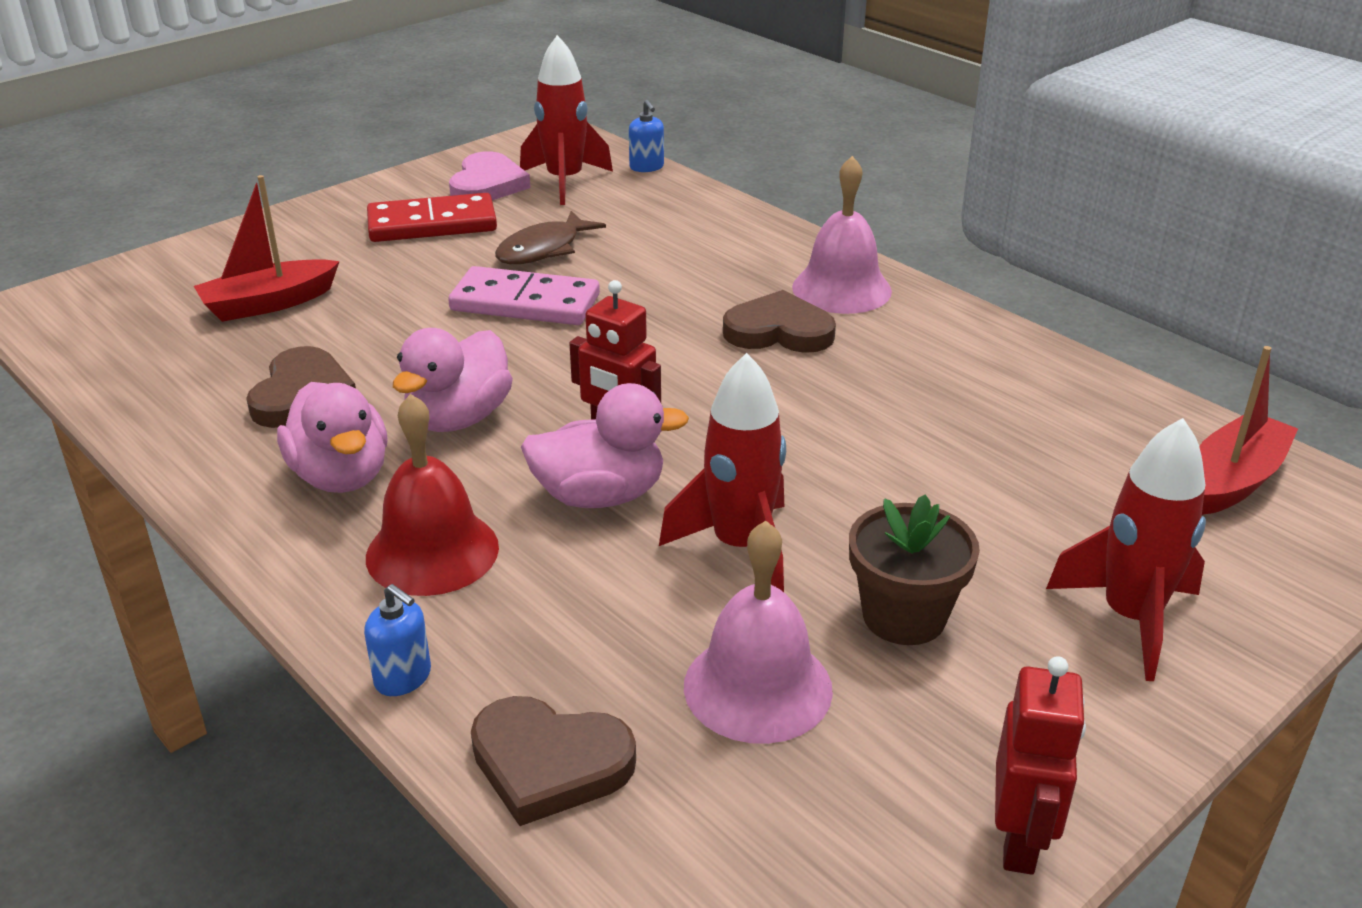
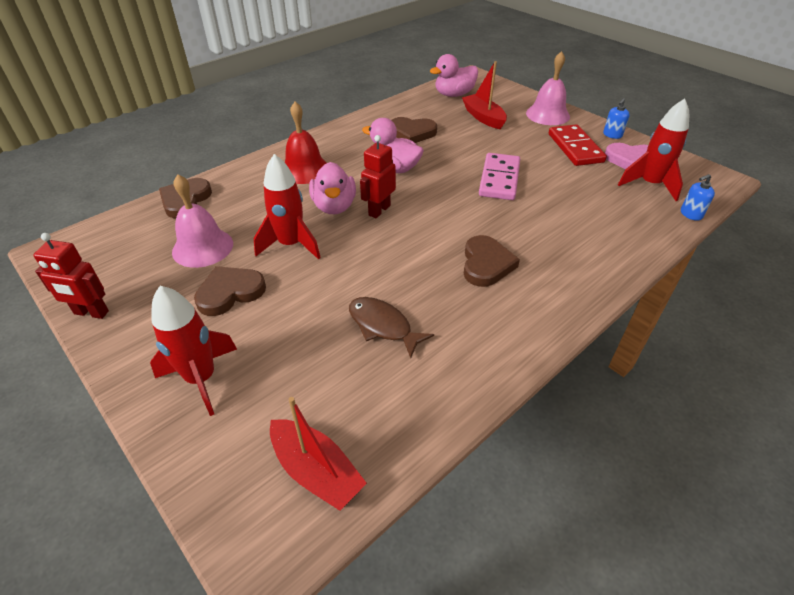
camera: 90 degrees right, 10 degrees up
(341, 476) = (355, 147): pink duck -> pink duck (454, 94)
(403, 677) = (238, 170): blue soap dispenser -> blue soap dispenser (612, 135)
(543, 249) = (559, 181): brown fish -> brown fish (383, 326)
(841, 289) = (546, 294): pink bell -> pink bell (547, 114)
(904, 616) = (230, 292): brown flower pot -> brown heart

